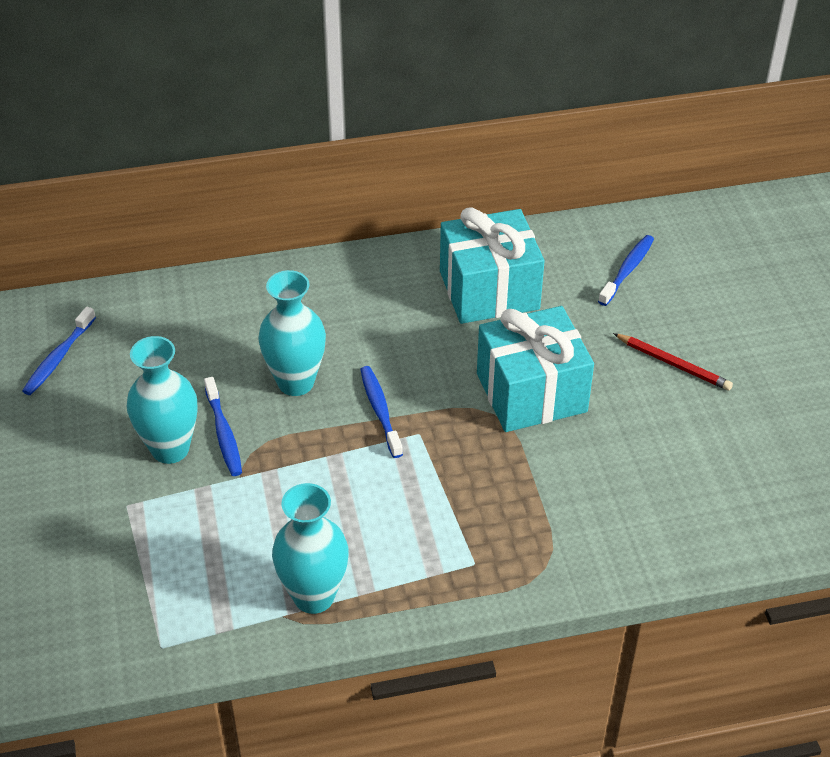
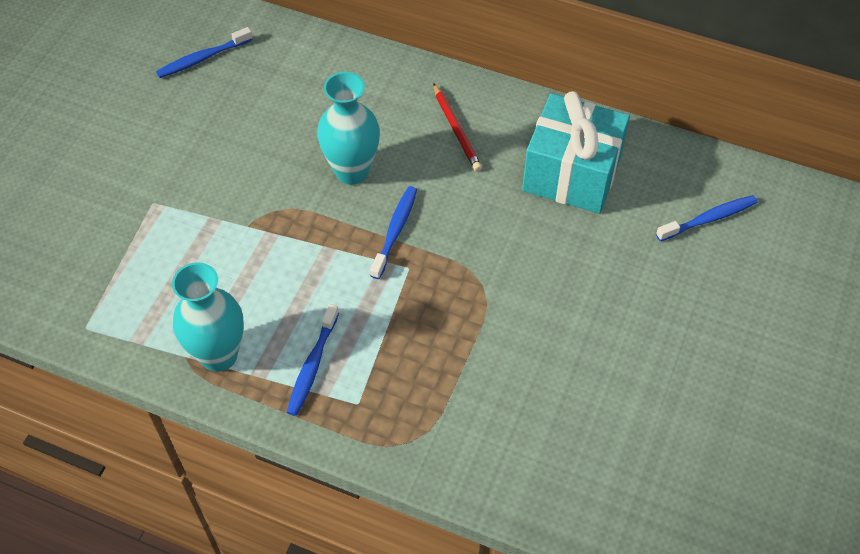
camera: 35 degrees right, 10 degrees up
(170, 449) = (218, 175): turquoise vase -> none
(223, 433) = (265, 184): blue toothbrush -> blue toothbrush (312, 365)
(531, 393) = (529, 284): turquoise gift -> none
(673, 364) = (674, 327): red pencil -> red pencil (456, 130)

